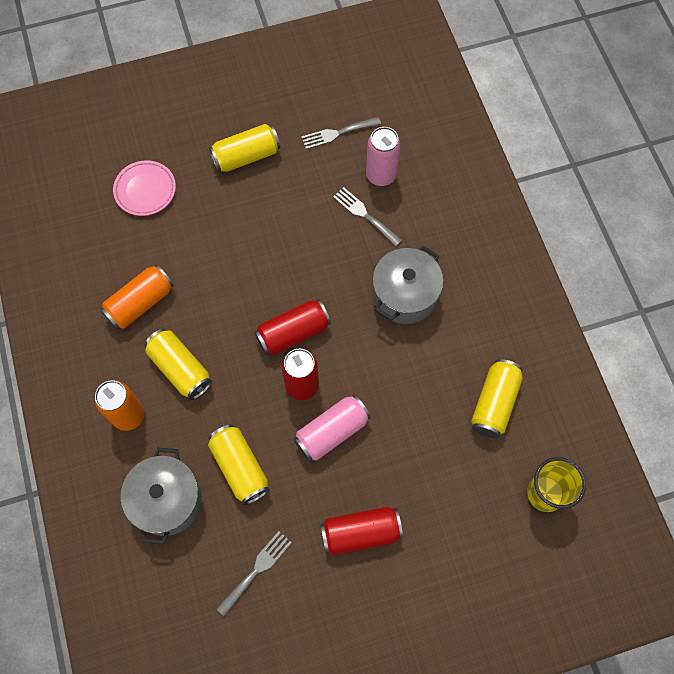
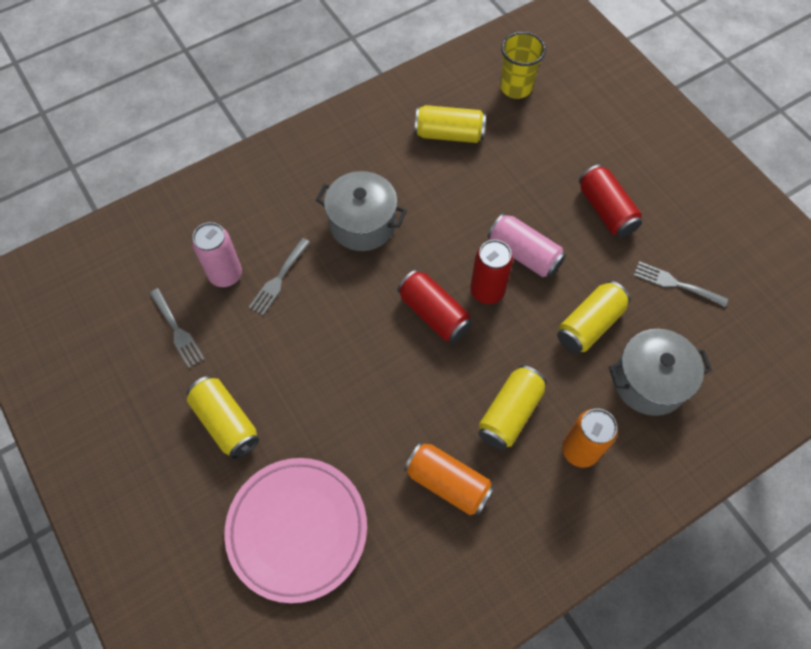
camera: 105 degrees left, 5 degrees down
(145, 190) = (297, 529): pink plate -> pink plate, size x1.74

